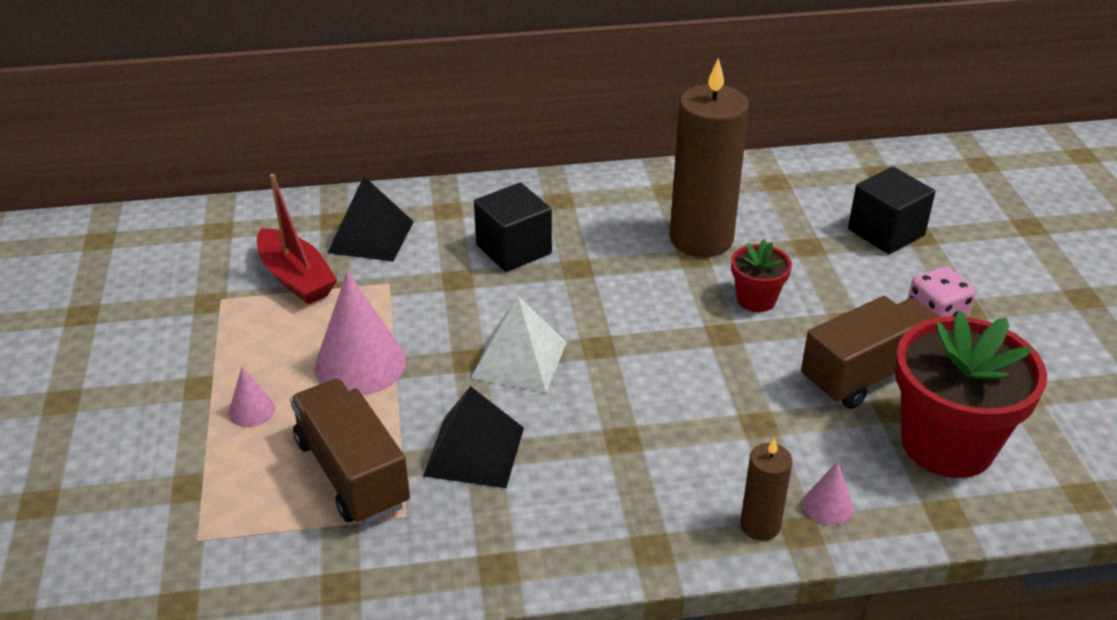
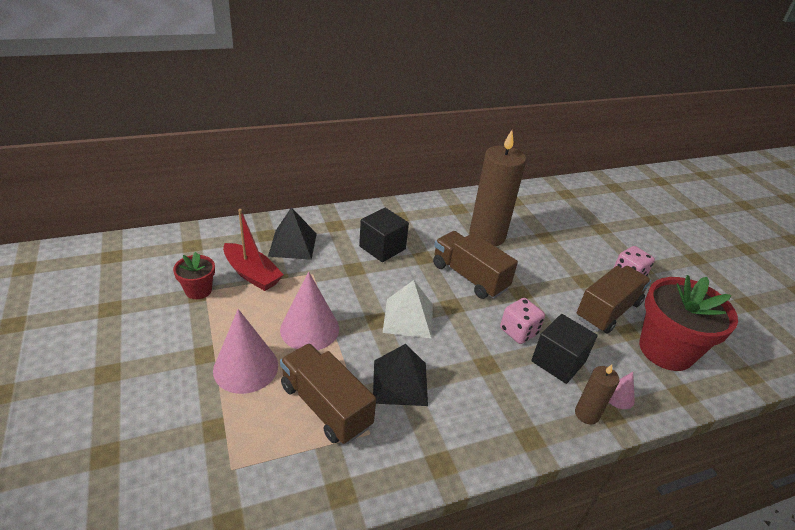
camera: 15 degrees left, 0 degrees up
(251, 410) = (246, 367): pink cone -> pink cone, size x2.06
(644, 303) = (469, 277): none -> brown truck
(695, 394) = (518, 331): none -> pink dice
(756, 299) = (530, 270): red flower pot -> red flower pot (198, 290)
(886, 232) = (583, 227): black cube -> black cube (558, 361)

